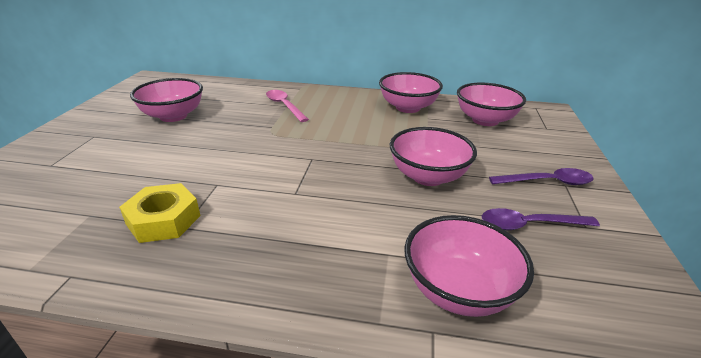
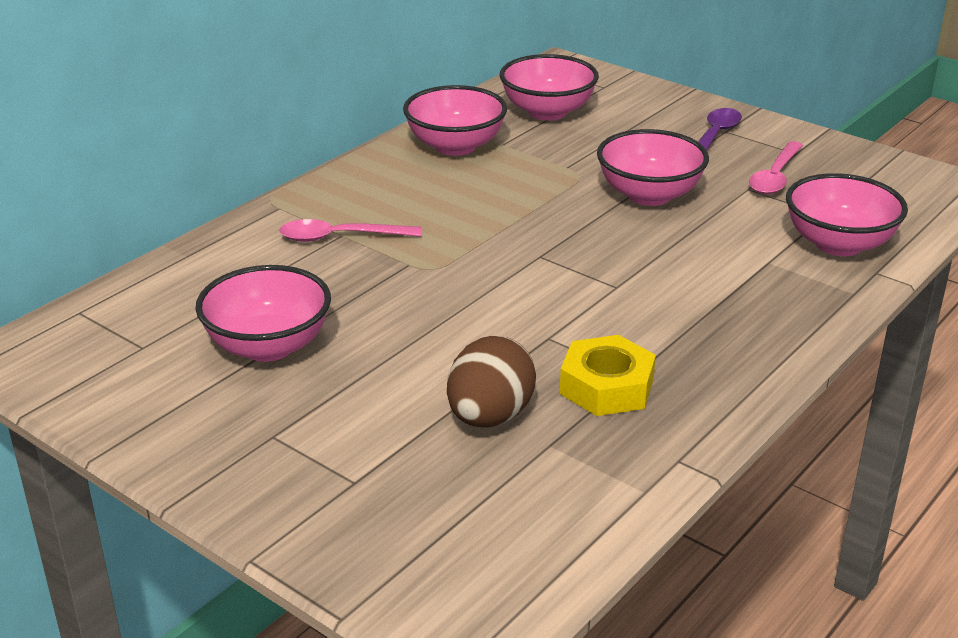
camera: 60 degrees left, 0 degrees up
(118, 187) = (489, 417): none -> brown egg
(529, 225) = (775, 176): purple spoon -> pink spoon

